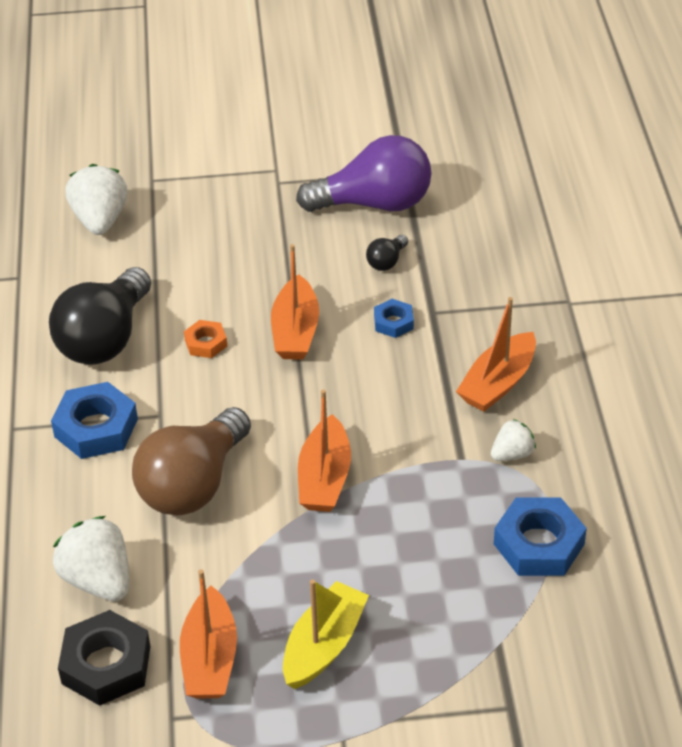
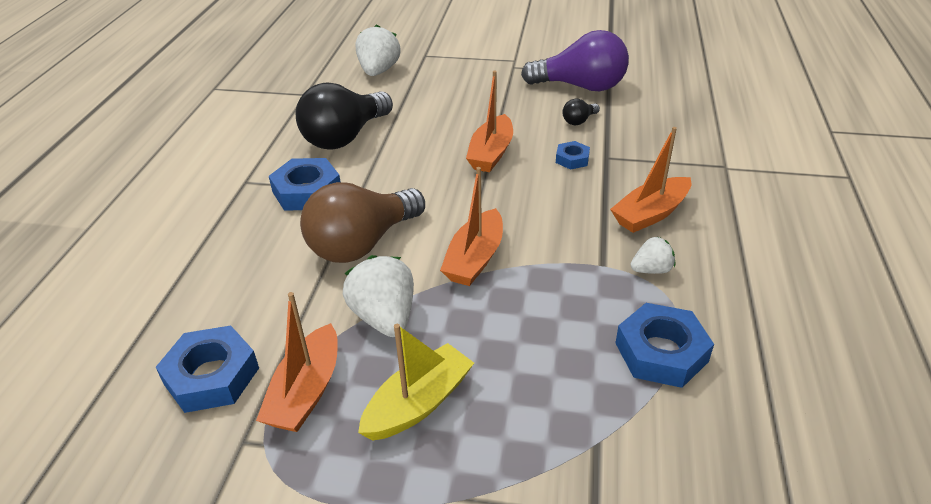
camera: 15 degrees right, 5 degrees down
(98, 580) = (246, 302): white strawberry -> white strawberry (384, 317)
(106, 665) = (212, 376): black nut -> blue nut
(206, 343) = (418, 150): orange nut -> none

